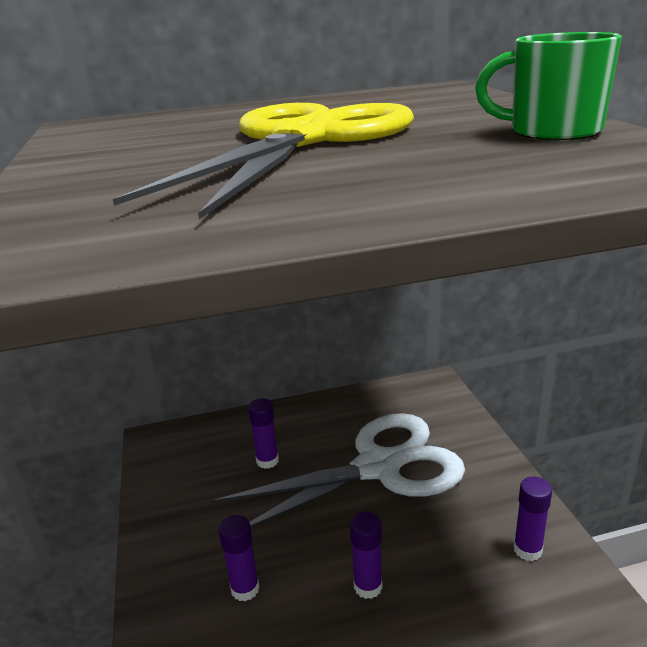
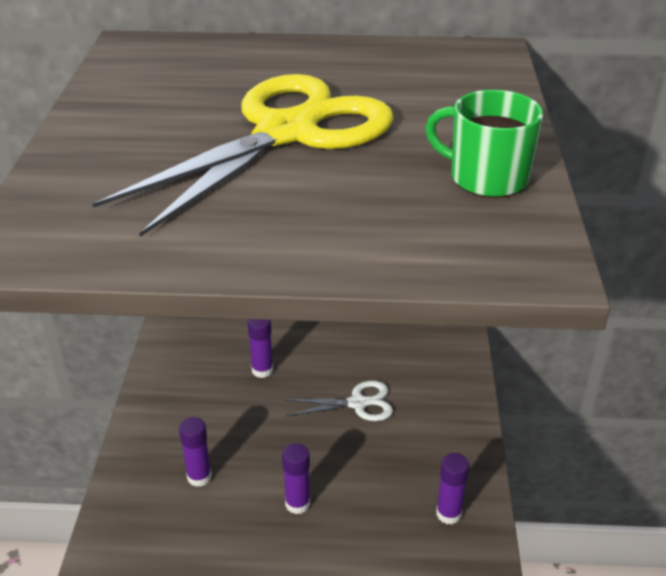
camera: 15 degrees right, 10 degrees up
(378, 467) = (357, 403): white scissors -> white scissors, size x0.46

